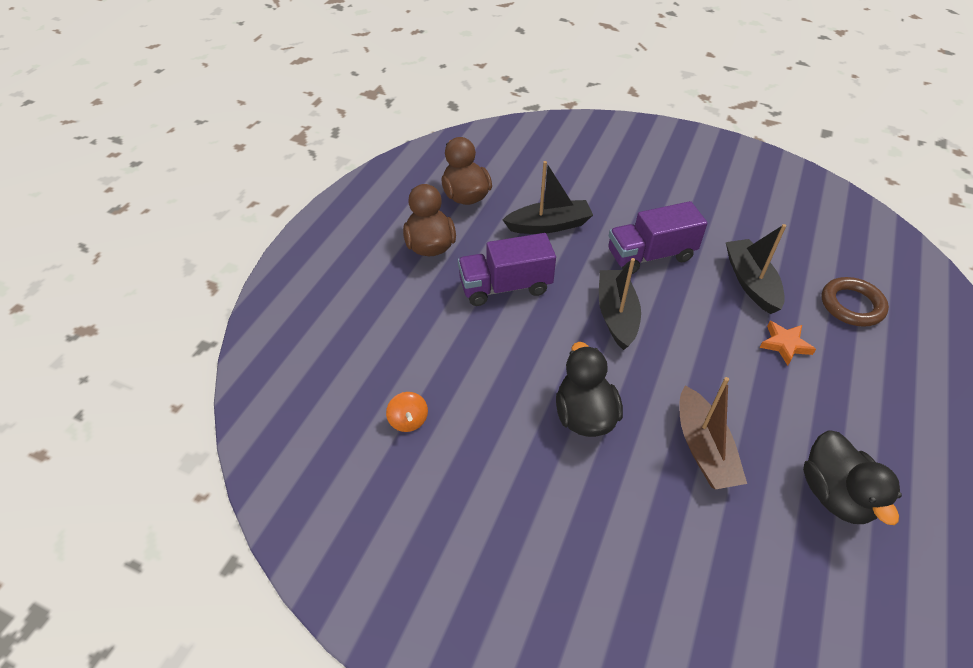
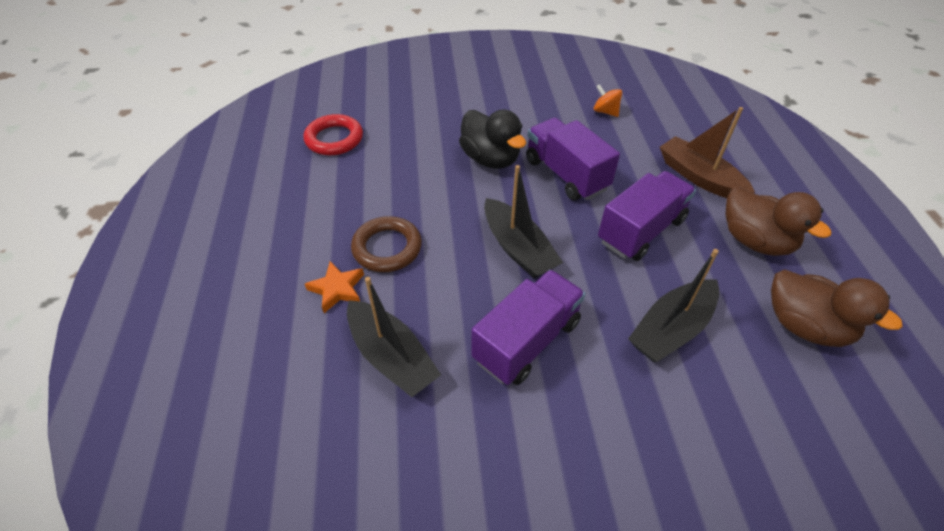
camera: 150 degrees right, 0 degrees up
(521, 362) = (566, 174): none -> purple truck
(703, 449) = (390, 172): brown boat -> brown boat (699, 177)
(763, 537) = (334, 139): none -> red ring
(835, 494) = (283, 180): black duck -> none
(851, 305) = (259, 379): brown ring -> brown ring (387, 248)

